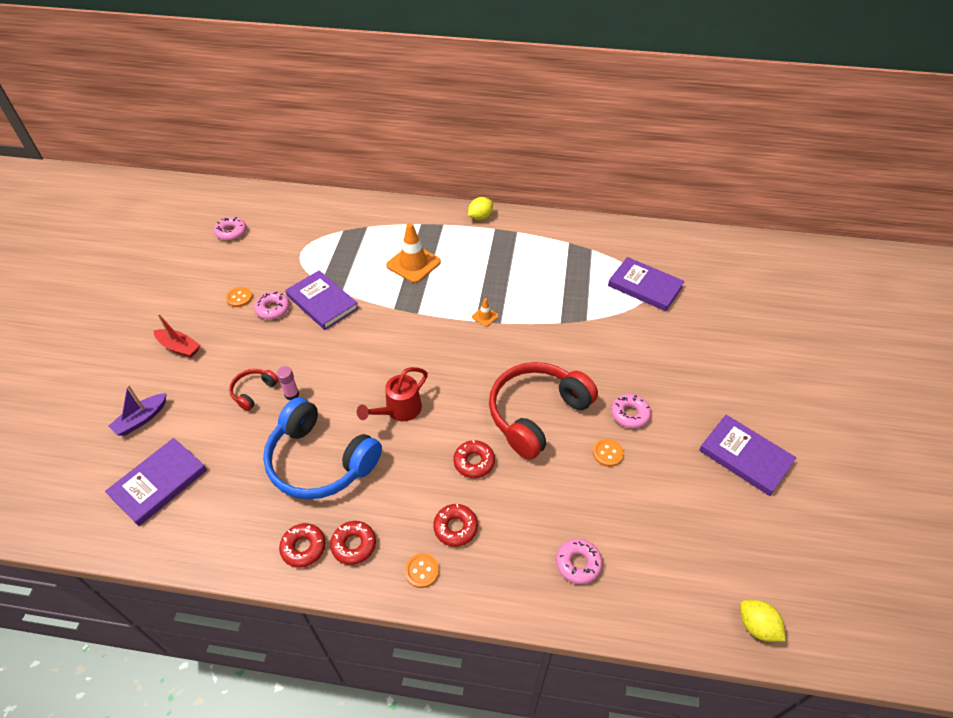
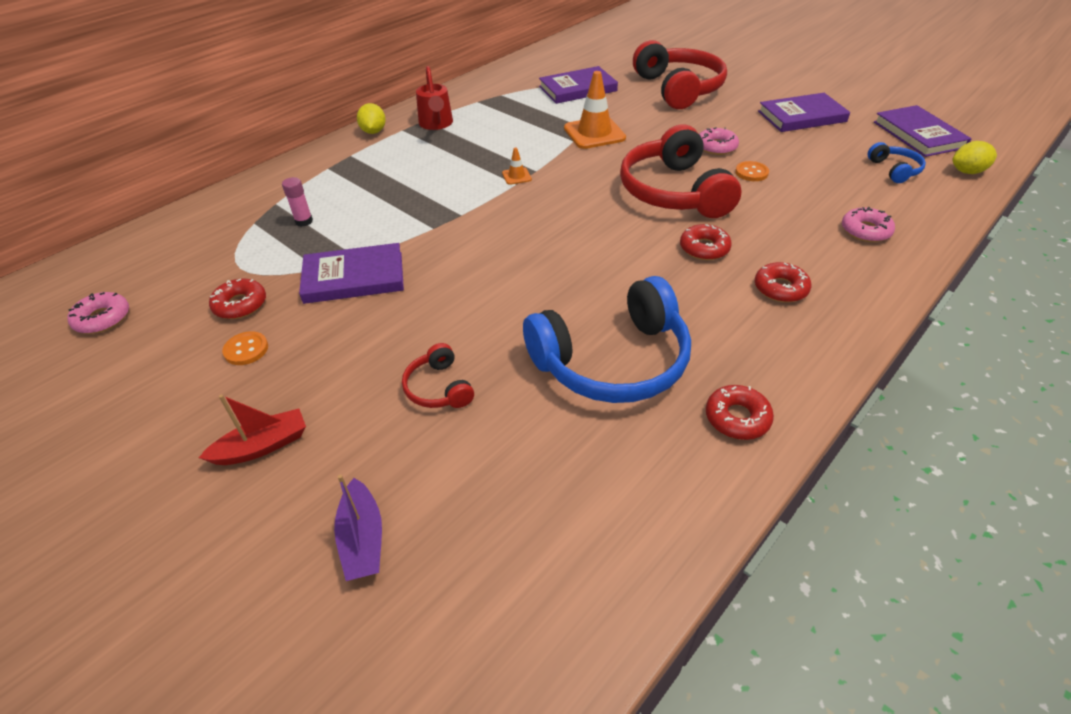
camera: 55 degrees left, 5 degrees down
(159, 483) = (515, 551): purple book -> purple book (918, 135)
(273, 309) = (310, 324): pink donut -> none
(292, 394) = (481, 352): pink glue stick -> pink glue stick (304, 221)
(354, 545) = (759, 372): red donut -> red donut (240, 305)
(399, 410) = (590, 274): red watering can -> red watering can (436, 124)
(413, 264) = (382, 193): orange traffic cone -> orange traffic cone (594, 133)
(422, 571) = (823, 331): orange button -> none
(705, 560) = (894, 170): none -> blue headphones
(710, 348) = (678, 89): none -> red headphones

